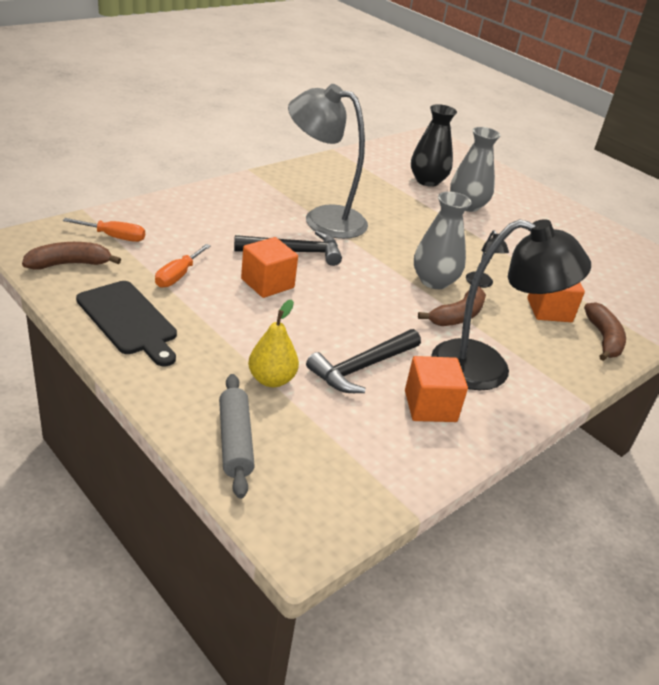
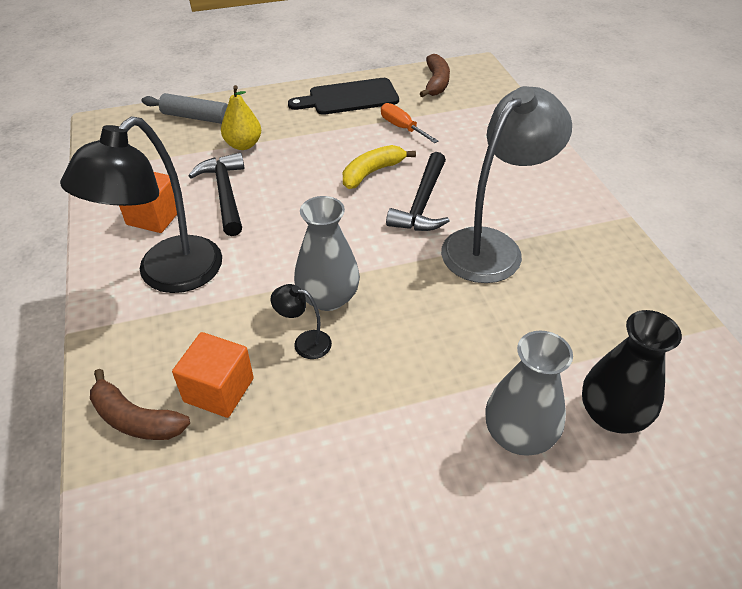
camera: 120 degrees right, 10 degrees up
(114, 237) = (474, 106): orange screwdriver -> none
(267, 283) = (372, 172): orange cube -> yellow banana
(457, 316) = (256, 290): brown banana -> none

